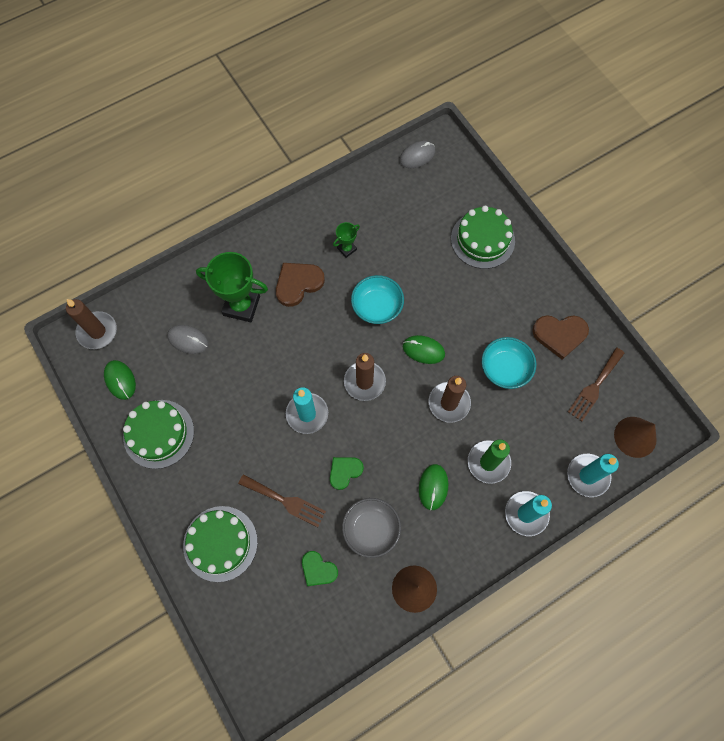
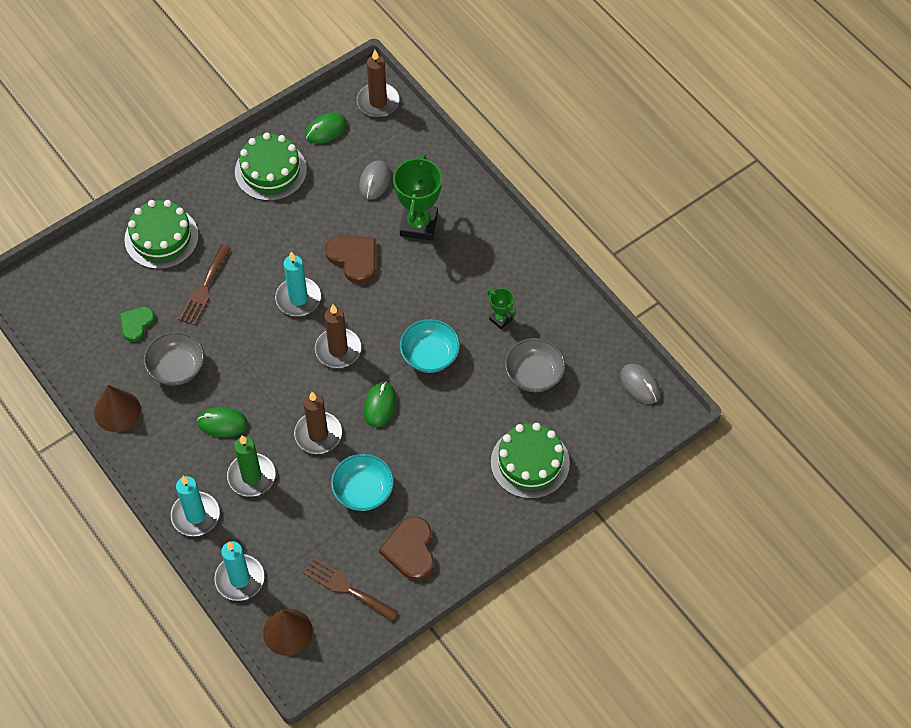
camera: 85 degrees right, 10 degrees down
(298, 284) = (451, 275): brown heart -> brown heart (353, 258)
(344, 472) = (236, 339): green heart -> none
(402, 229) = (534, 374): none -> grey bowl

